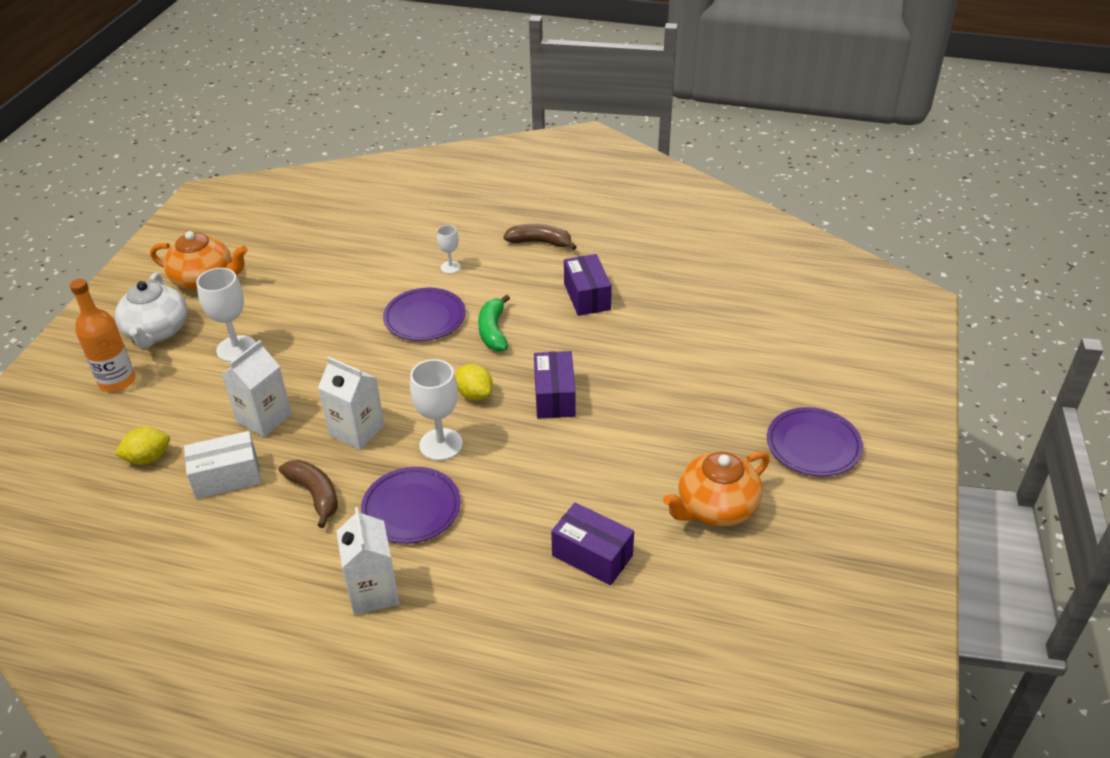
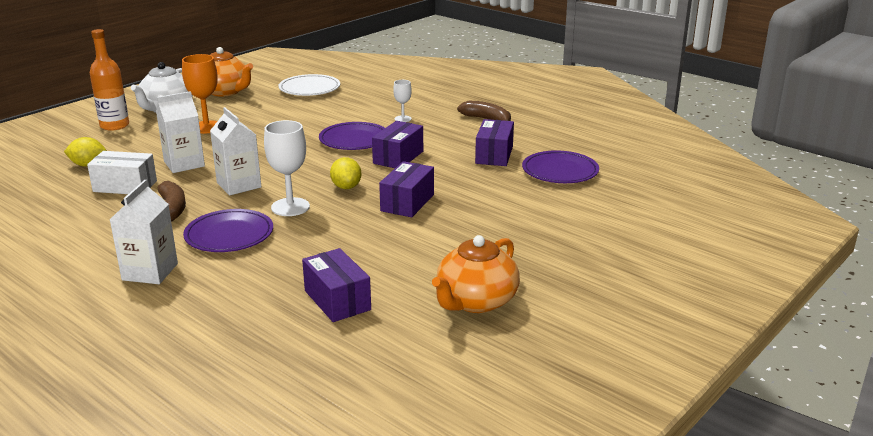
camera: 25 degrees right, 15 degrees down
(236, 349) = (206, 127): white goblet -> orange goblet
(303, 246) = (309, 89): none -> white plate
(493, 331) = (398, 157): green banana -> purple box
(716, 507) = (476, 301): orange teapot -> orange teapot turned 45 degrees counterclockwise
(813, 445) = (609, 287): purple plate -> purple plate (560, 171)

